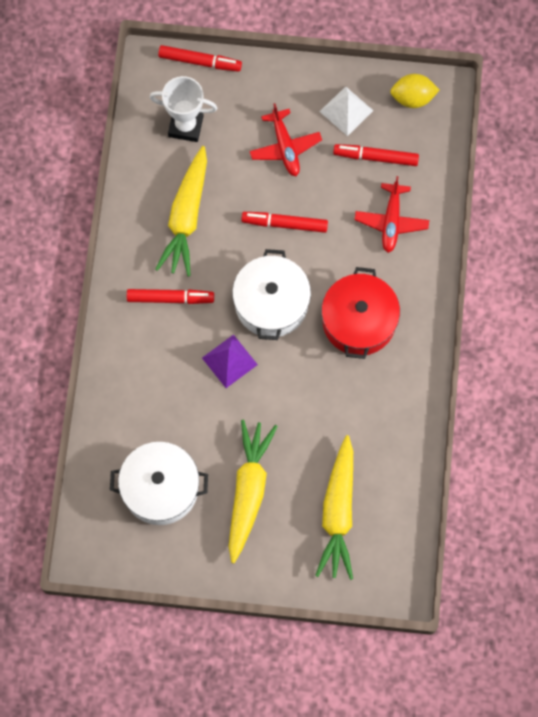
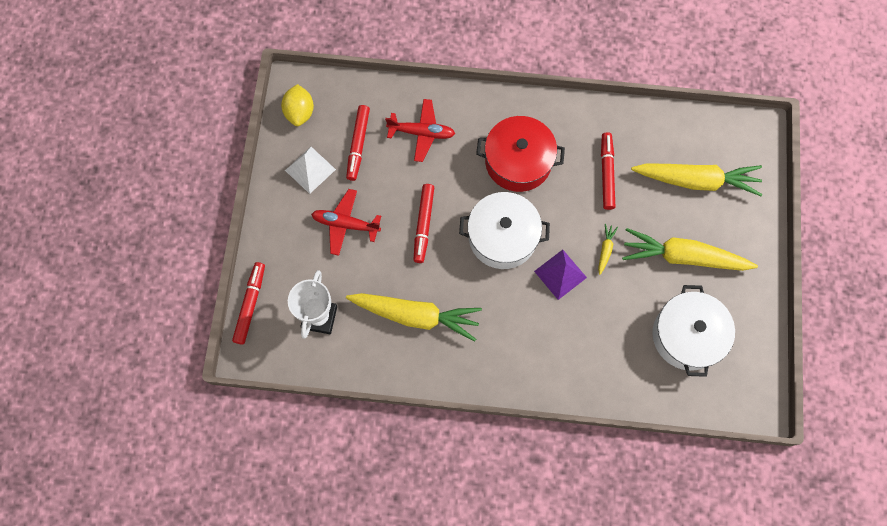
camera: 90 degrees left, 0 degrees up
(170, 298) = (499, 329): red marker -> red marker (606, 173)
(256, 409) = (605, 250): none -> yellow carrot
(285, 147) = (345, 224): red plane -> red plane turned 150 degrees counterclockwise

